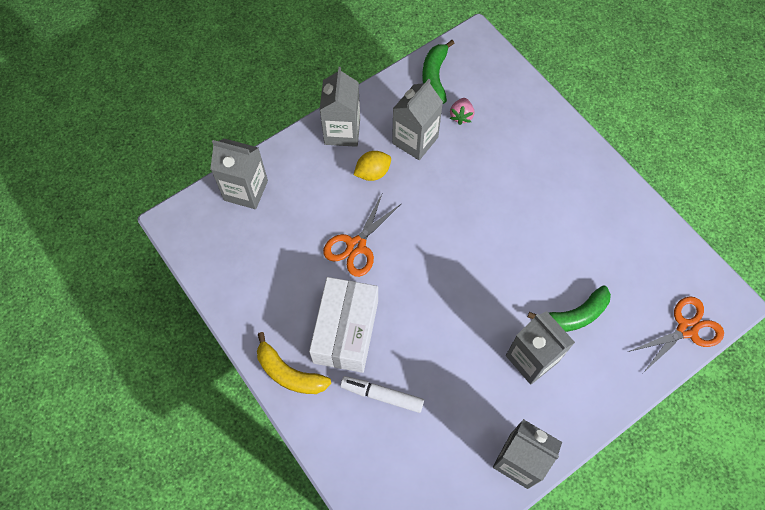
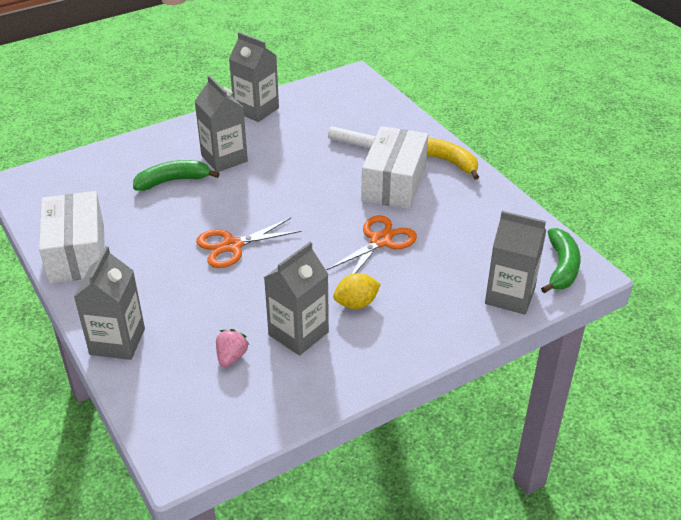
camera: 175 degrees left, 25 degrees down
(342, 131) = (392, 349): grey carton -> grey carton (117, 341)
(434, 77) = (255, 409): green banana -> green banana (561, 267)
(623, 209) = (77, 253): none -> white box
(687, 329) = (72, 167): orange scissors -> orange scissors (232, 246)

